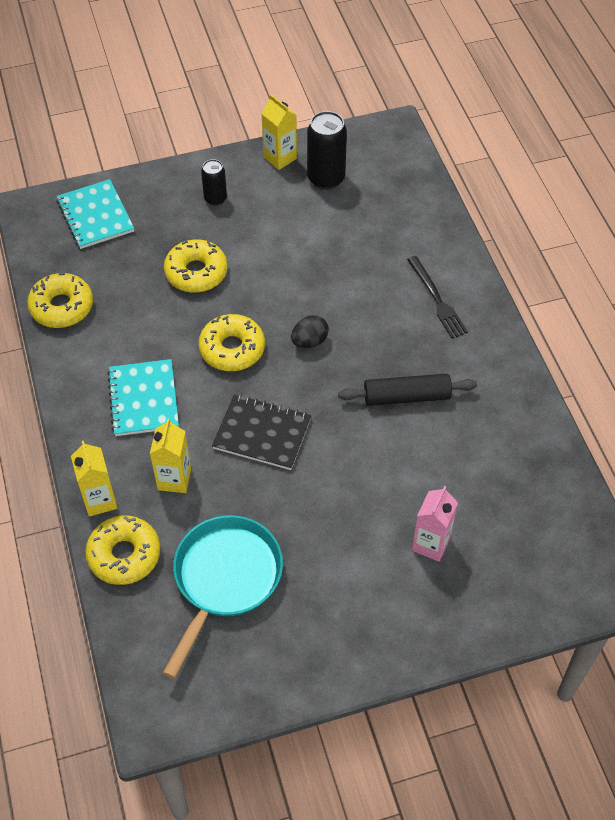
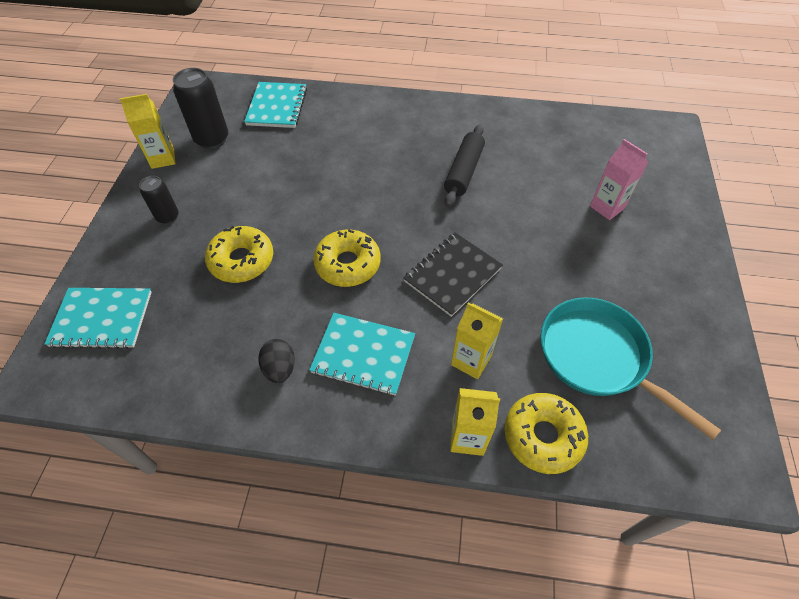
camera: 65 degrees left, 0 degrees up
(62, 307) = (197, 391): yellow donut -> none
(309, 341) = (374, 209): black egg -> black egg (280, 368)
(404, 203) = (277, 107): none -> turquoise notebook
(437, 300) = (382, 123): black fork -> none

